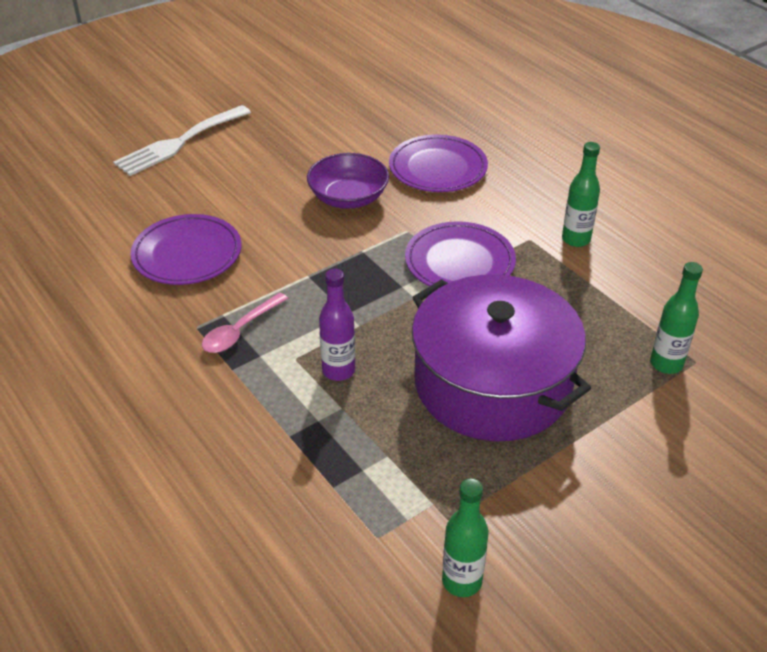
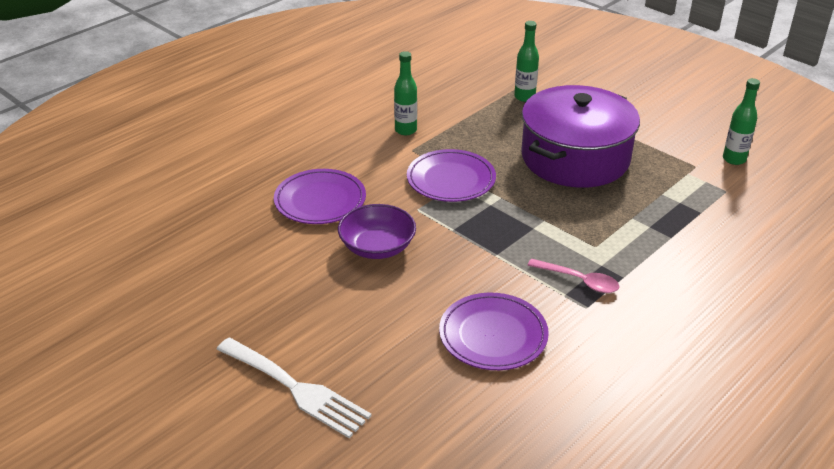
camera: 100 degrees left, 5 degrees down
(338, 370) = (597, 224): purple bottle -> none

